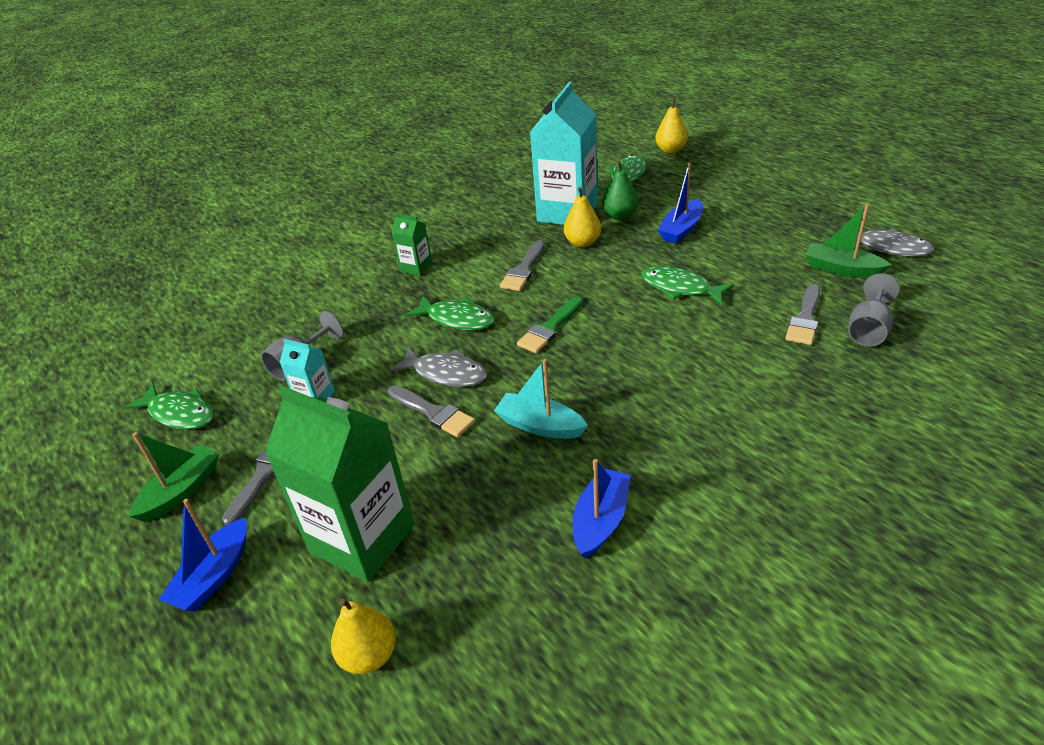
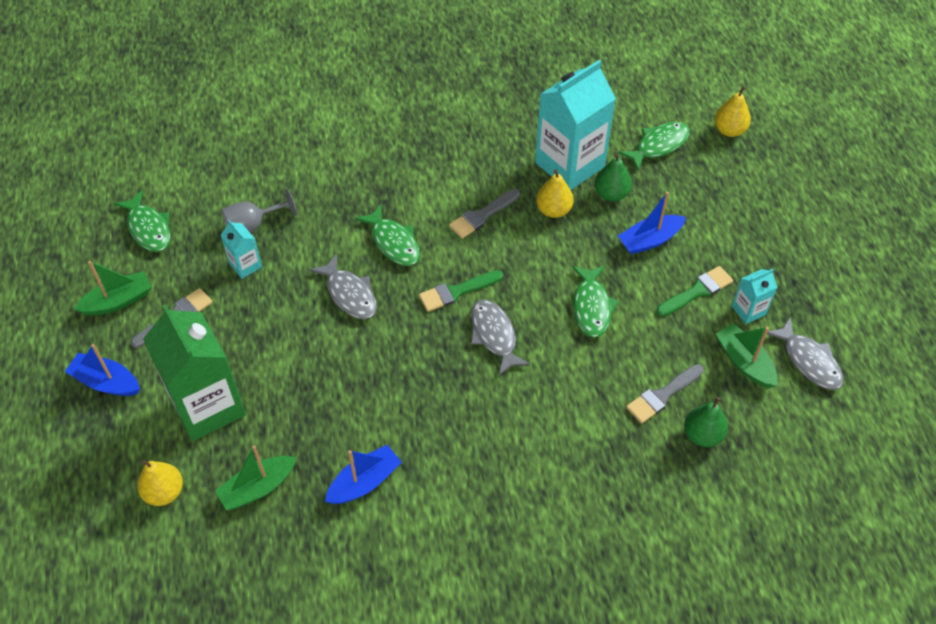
camera: 25 degrees right, 15 degrees up
(214, 576) = (106, 382): blue boat -> blue boat turned 60 degrees clockwise
(416, 267) = (399, 165): green carton -> none
(433, 412) = (317, 326): grey brush -> none
(484, 588) = (258, 488): none -> green boat
(540, 425) = (382, 381): turquoise boat -> none
(615, 343) = (494, 335): none -> grey fish
(680, 288) = (591, 307): green fish -> green fish turned 150 degrees counterclockwise
(754, 243) = (697, 291): none -> green brush
(806, 238) = (748, 310): none -> turquoise carton
(868, 329) = (702, 435): grey goblet -> green pear

